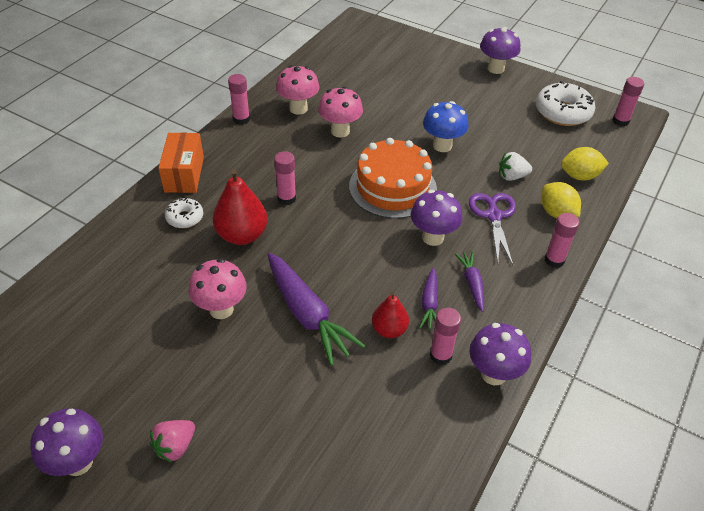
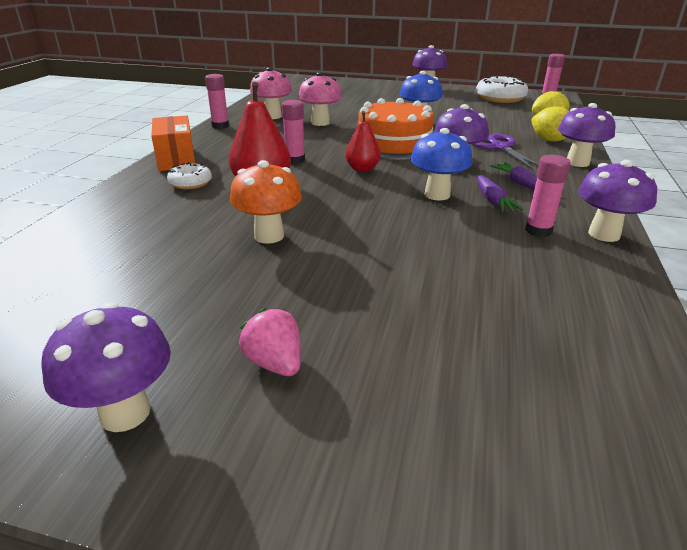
camera: 15 degrees left, 15 degrees down
(175, 446) = (275, 363): pink strawberry -> pink strawberry turned 120 degrees clockwise
(221, 309) = (269, 236): pink mushroom -> orange mushroom
(307, 314) = (371, 225): purple carrot -> none
(385, 283) = (437, 195): none -> blue mushroom
(389, 330) = (468, 222): red pear -> red pear (362, 169)
(512, 176) = (493, 128): white strawberry -> none
(554, 260) = (577, 162): pink glue stick -> purple mushroom

